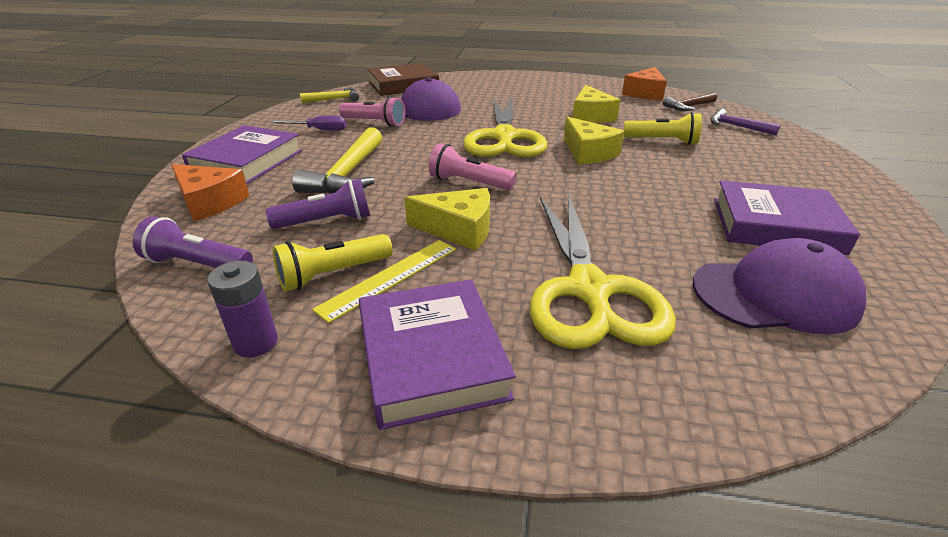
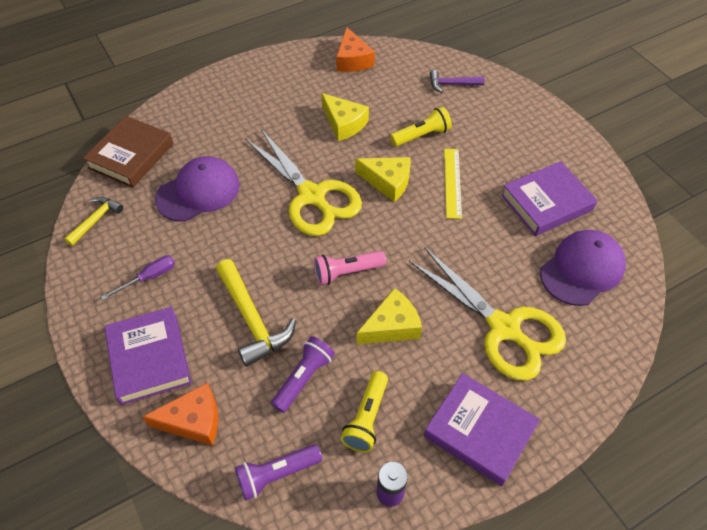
camera: 40 degrees left, 20 degrees up
(375, 123) = (184, 237): pink flashlight -> none
(390, 278) = (400, 396): yellow ruler -> yellow ruler (452, 182)
(688, 107) = (400, 68): brown hammer -> none

